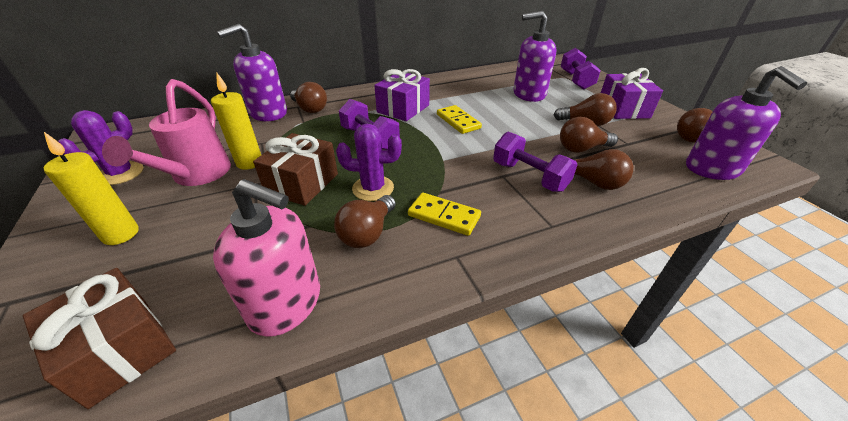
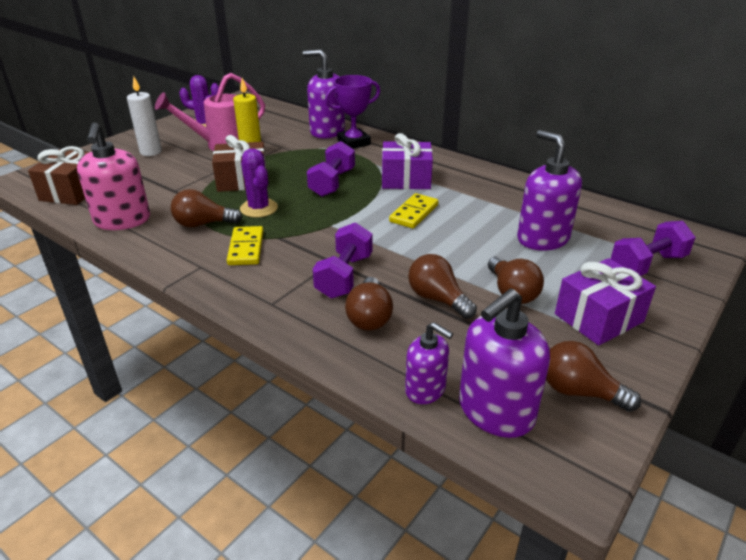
camera: 60 degrees right, 5 degrees down
(121, 234) = (151, 152): yellow candle -> white candle
(310, 109) = (354, 143): brown light bulb -> purple trophy
(689, 186) = (425, 389): none -> purple soap dispenser

